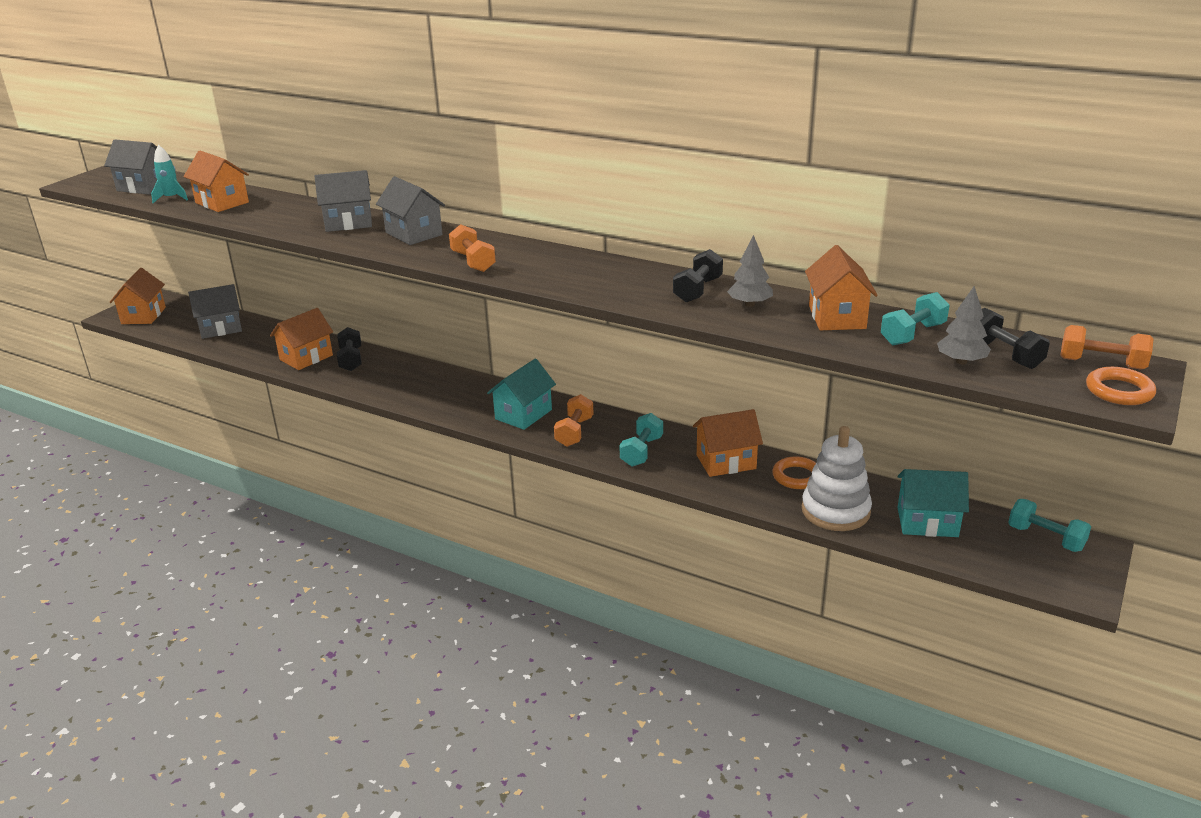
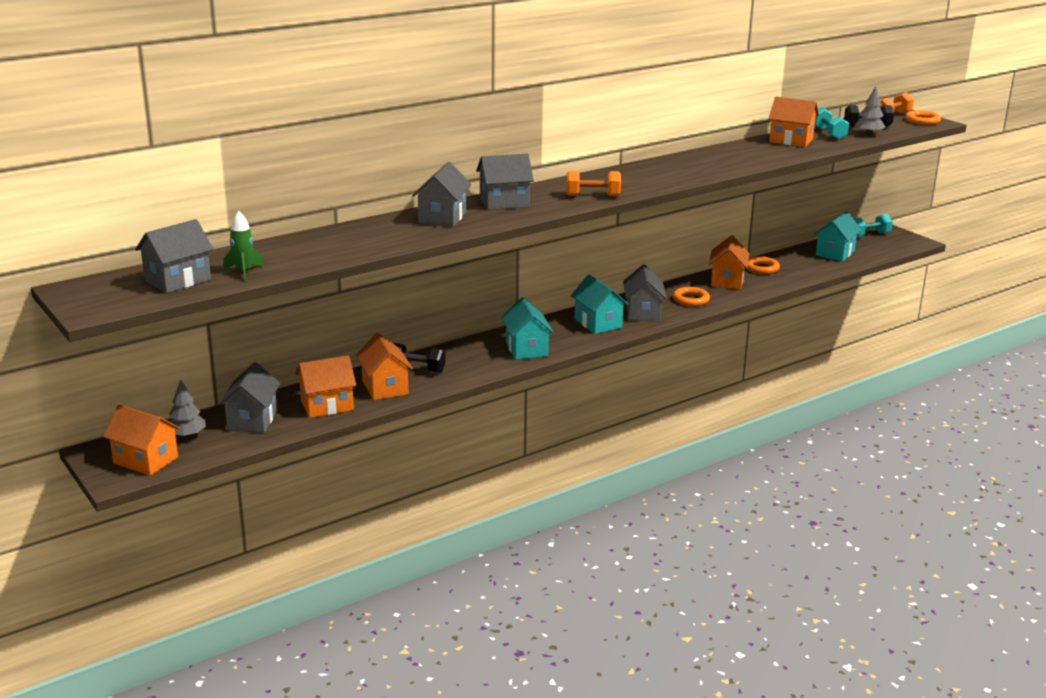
camera: 65 degrees left, 5 degrees down
(171, 198) = (244, 272): turquoise rocket -> green rocket
(222, 202) = (299, 253): orange house -> orange house (327, 405)
(430, 395) = (526, 349): none -> turquoise house
(574, 432) = (643, 313): orange dumbbell -> grey house
(641, 451) = (691, 299): turquoise dumbbell -> orange ring
(697, 290) = (718, 157): black dumbbell -> none
(750, 304) = (753, 151): grey tree -> grey tree (187, 435)
(835, 511) = (806, 269): white stacking toy -> none

